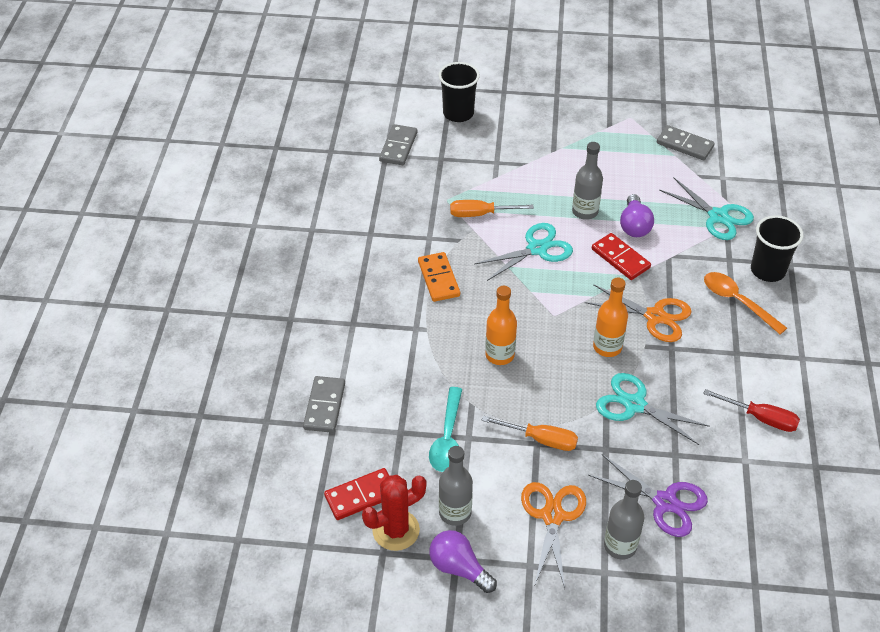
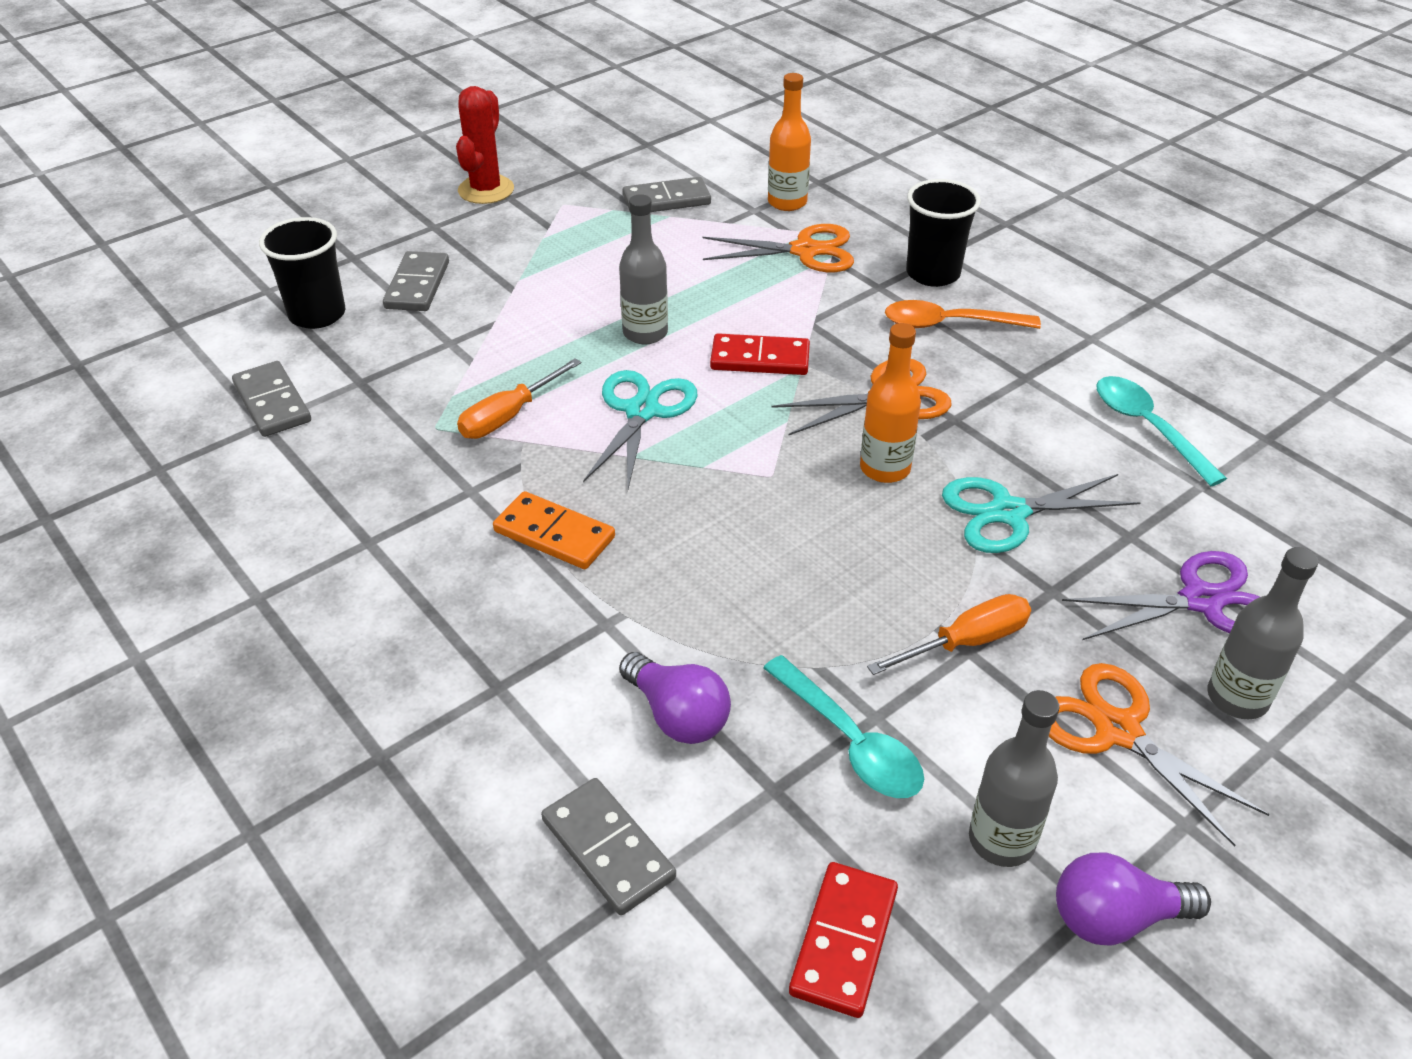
camera: 45 degrees left, 5 degrees down
(396, 530) = (962, 947): red cactus -> red cactus (486, 190)
(499, 355) = (769, 574): orange bottle -> orange bottle (787, 202)
(514, 123) = (417, 285): none -> grey domino
(634, 226) = (726, 314): purple light bulb -> purple light bulb (677, 715)
(718, 216) = (805, 251): turquoise scissors -> orange scissors
(761, 418) = (1148, 428): red screwdriver -> turquoise spoon

